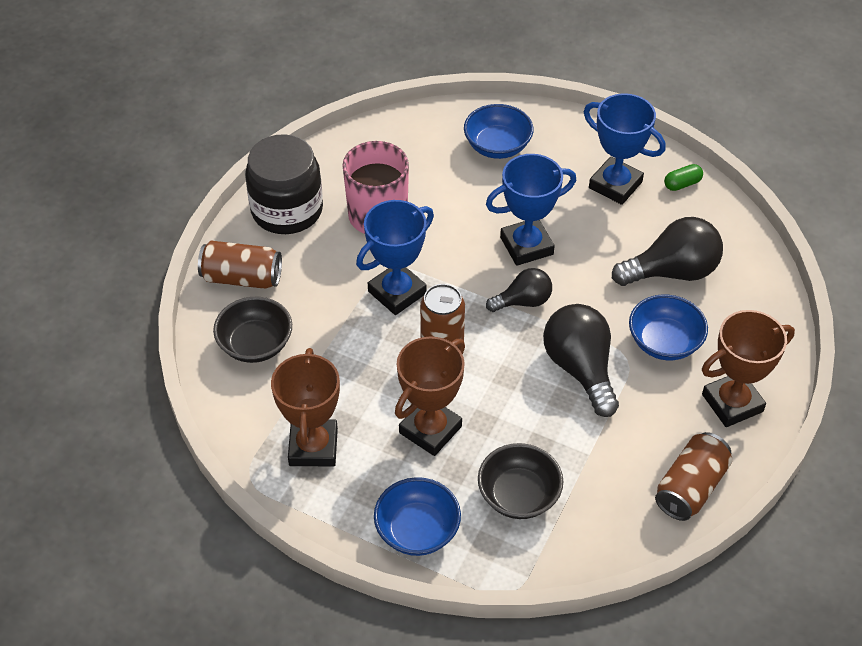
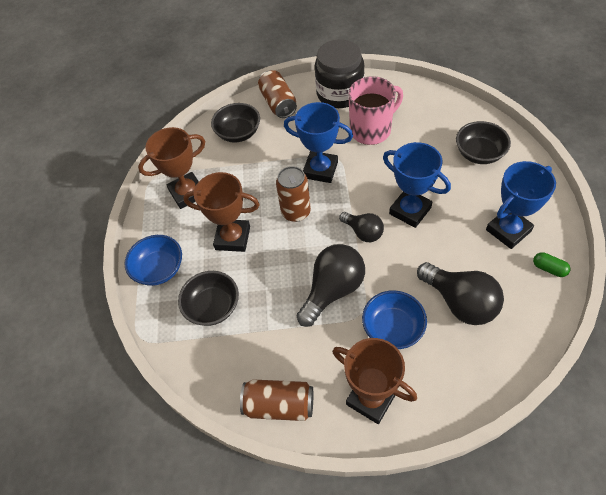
camera: 65 degrees right, 5 degrees up
(497, 146) = (479, 153): blue bowl -> black bowl
(615, 185) = (508, 230): blue trophy -> blue trophy turned 45 degrees clockwise

